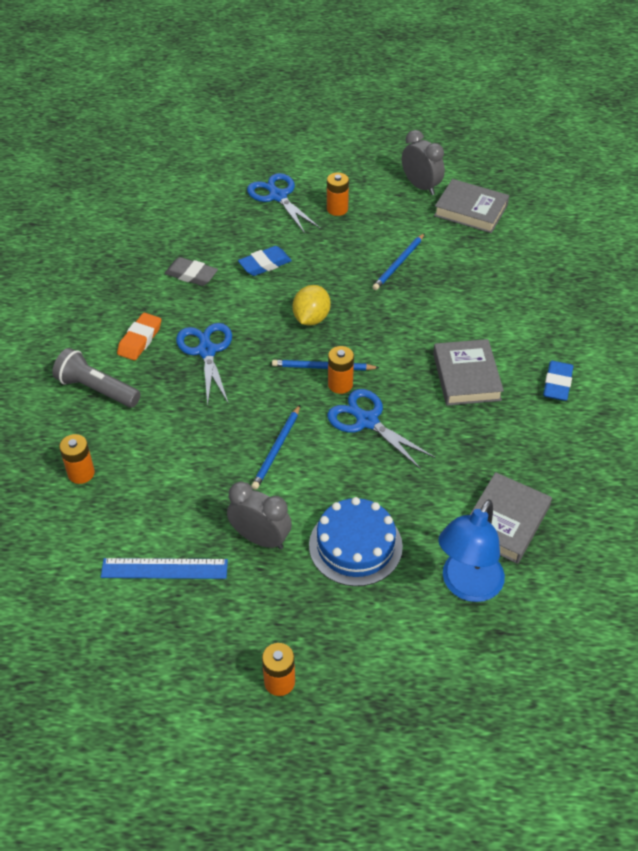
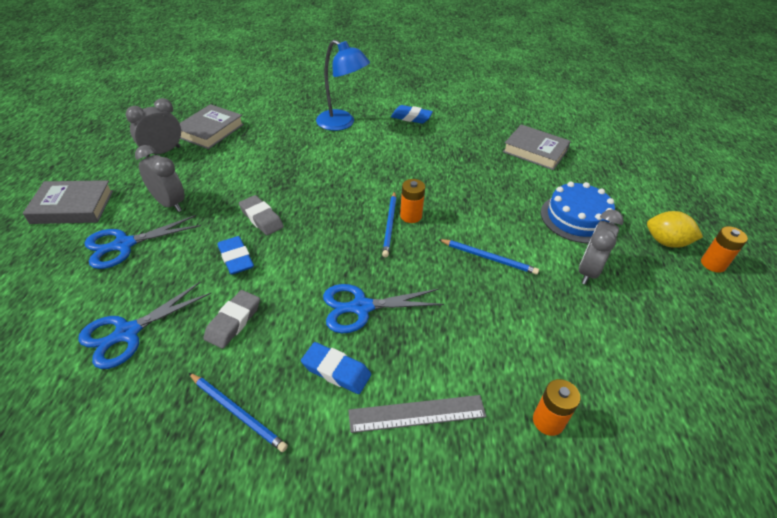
camera: 90 degrees left, 5 degrees down
(97, 389) = (417, 413): grey flashlight -> grey ruler
(140, 340) = (336, 371): orange eraser -> blue eraser
(164, 569) = (643, 338): blue ruler -> none
(311, 318) = (325, 229): yellow lemon -> yellow lemon (666, 242)
(322, 272) = (261, 218): none -> grey eraser
(337, 209) = (169, 203): orange battery -> grey clock
(367, 421) = (451, 204): blue scissors -> blue scissors (127, 333)
(398, 263) = (265, 173): blue pencil -> blue pencil (237, 412)
(466, 377) = (403, 152): grey book -> grey book (72, 207)
(467, 586) = (592, 171): blue lamp -> blue lamp (342, 123)

